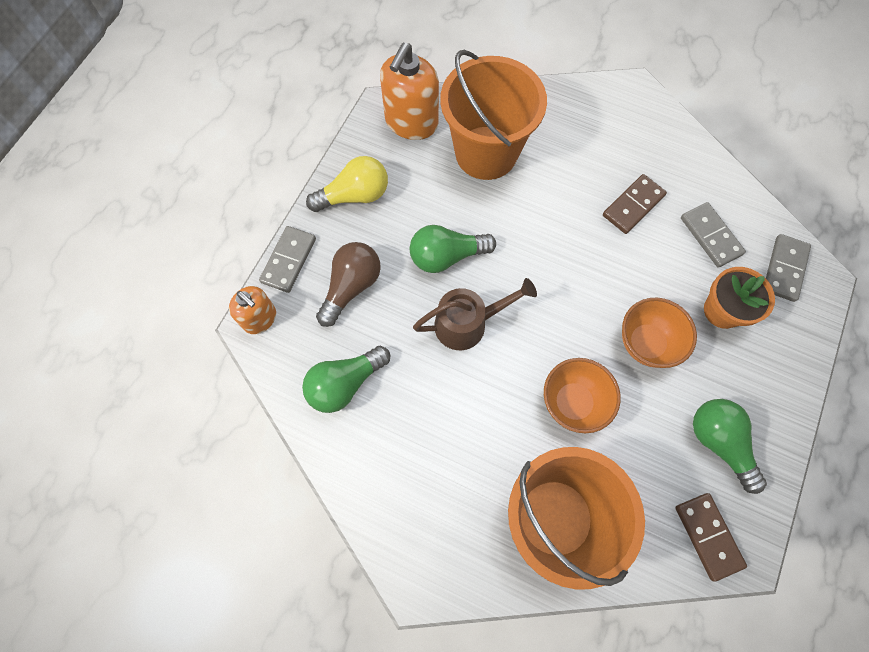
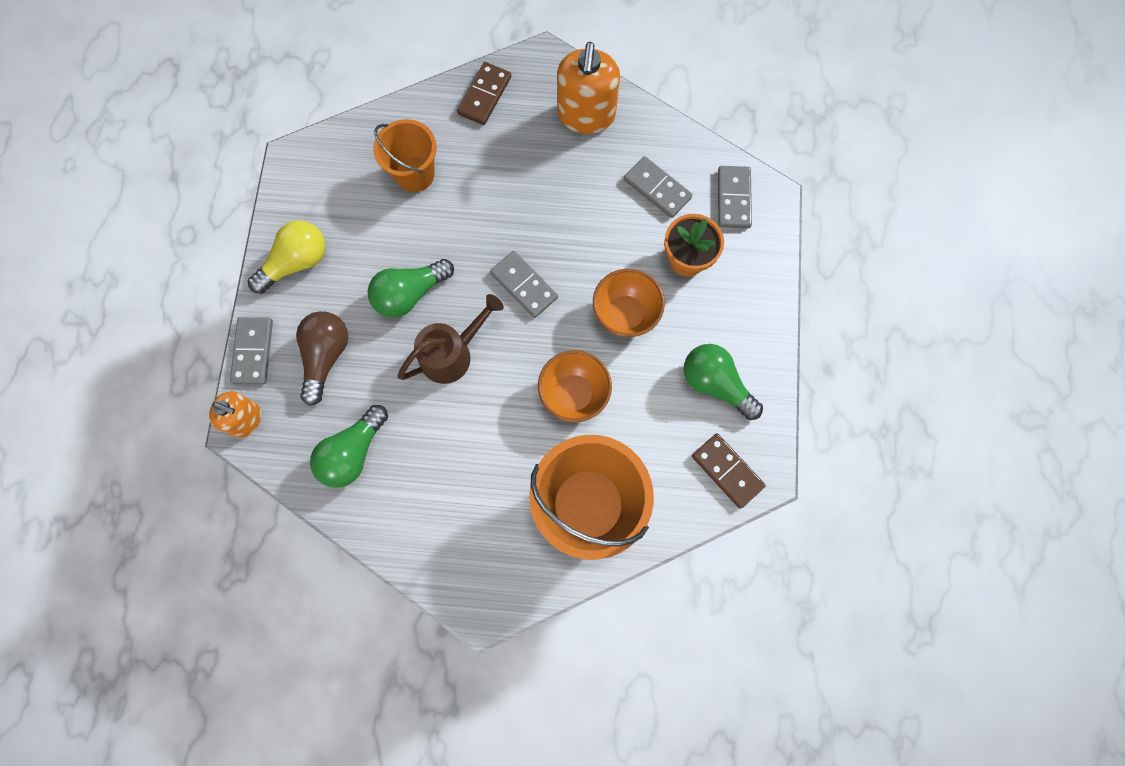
camera: 20 degrees left, 5 degrees up
(411, 122) = (328, 166): orange soap dispenser -> orange soap dispenser (586, 115)
(486, 153) = (414, 174): orange bucket -> orange bucket, size x0.60
(555, 283) = (524, 285): none -> grey domino
(633, 206) = (575, 182): brown domino -> brown domino (484, 95)

